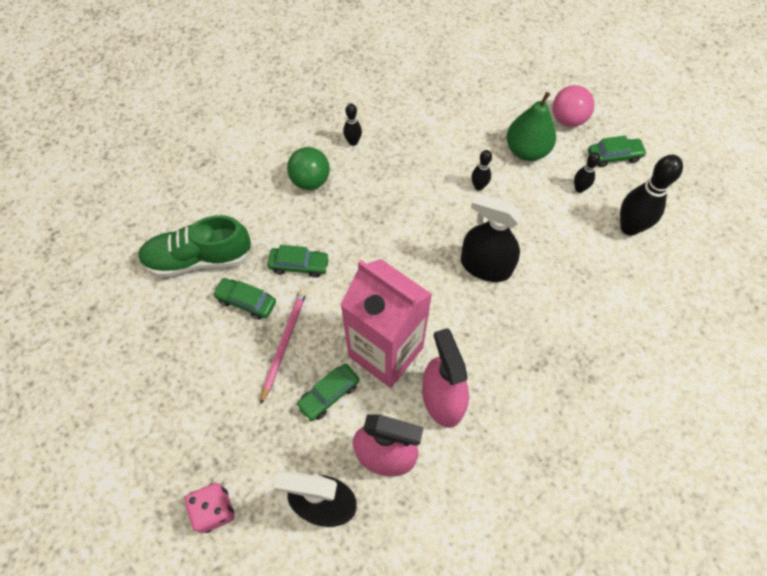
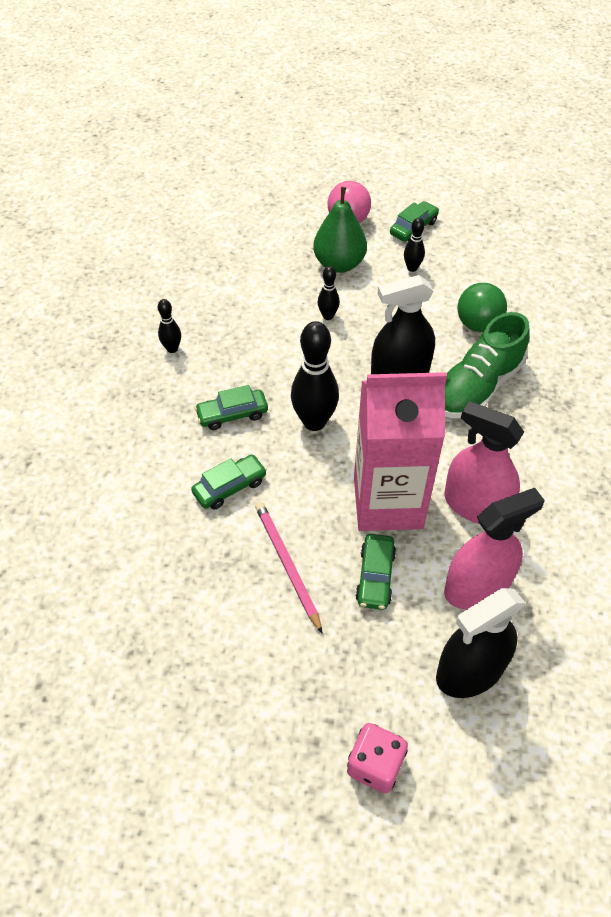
camera: 40 degrees left, 10 degrees down
(199, 258) = (117, 552): green shoe -> green shoe (477, 387)
(246, 301) = (209, 556): green car -> green car (232, 414)
(310, 181) = (164, 407): green ball -> green ball (478, 324)
(629, 227) = (479, 273): black bowling pin -> black bowling pin (314, 422)

